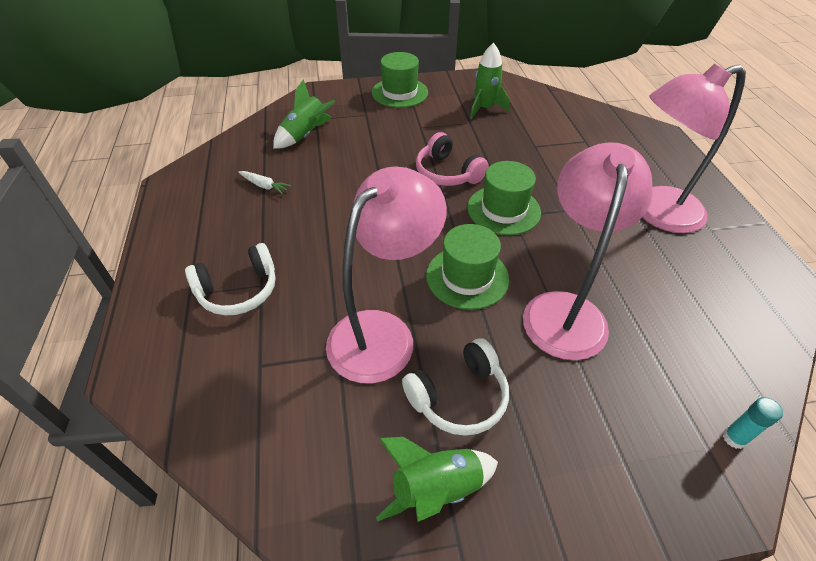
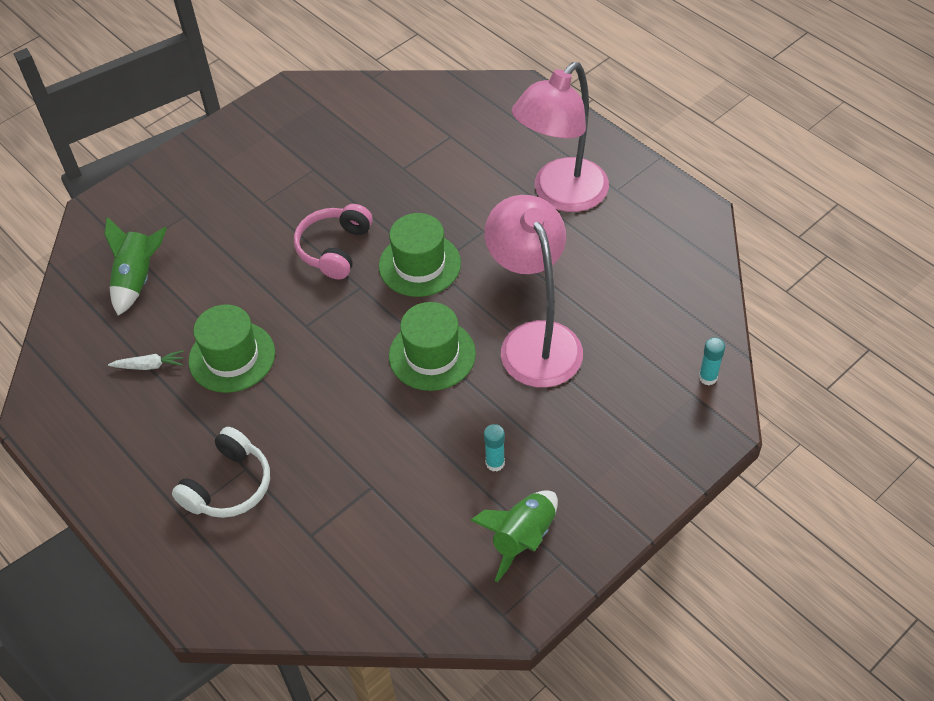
camera: 30 degrees left, 5 degrees up
(383, 333) = (395, 447): pink lamp -> none
(399, 93) = (200, 164): green hat -> green hat (232, 357)
(447, 173) = (334, 249): pink headphones -> pink headphones turned 90 degrees clockwise
(459, 397) = (495, 463): white headphones -> turquoise glue stick
(485, 108) = (316, 140): green rocket -> none

